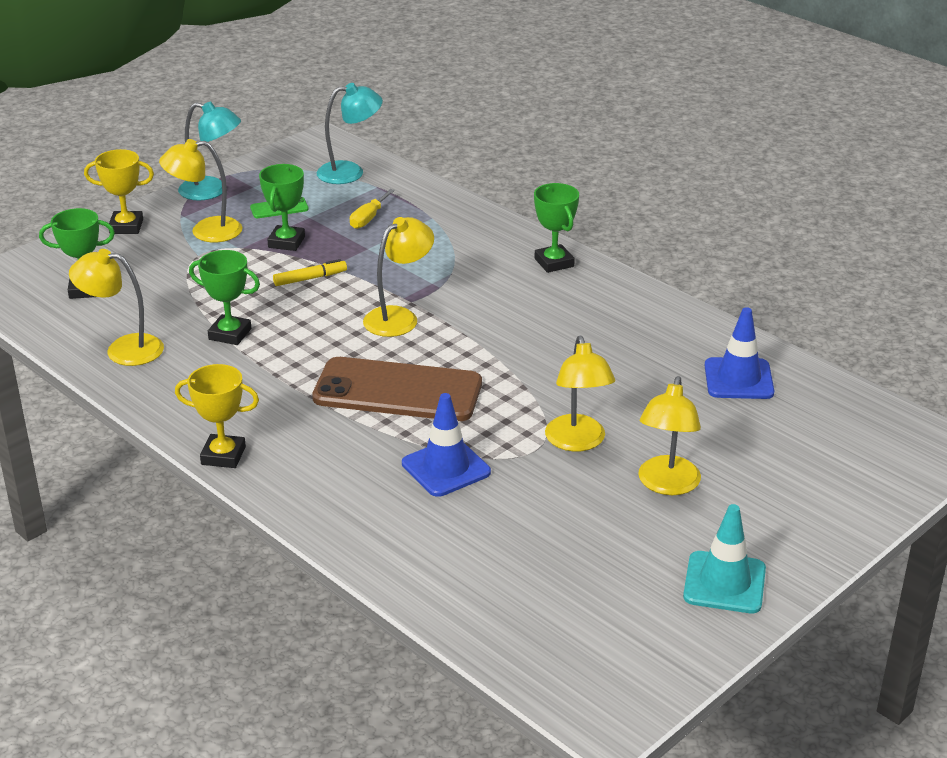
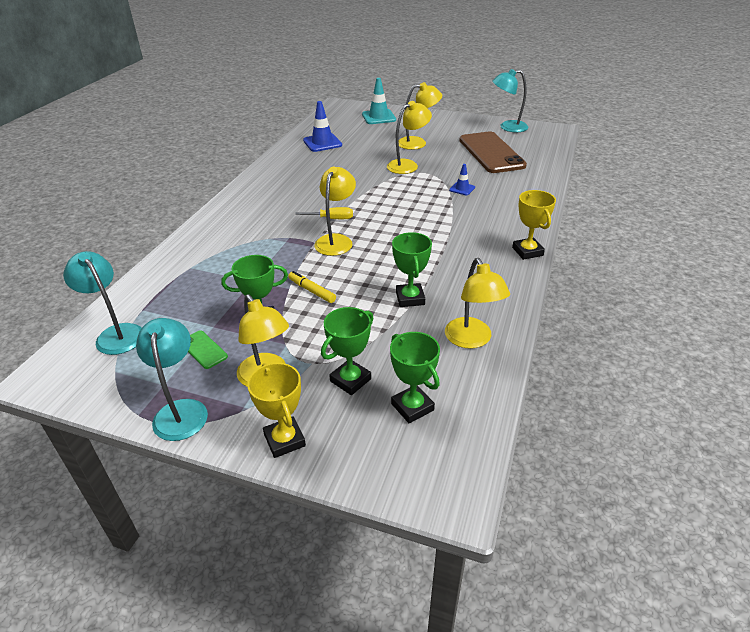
camera: 115 degrees left, 5 degrees up
(368, 218) = (203, 295): yellow screwdriver -> yellow screwdriver (332, 219)
(397, 391) = (413, 218): brown phone -> brown phone (491, 153)
(399, 317) = (336, 240): yellow lamp -> yellow lamp turned 90 degrees clockwise
(446, 468) = (462, 189): blue traffic cone -> blue traffic cone, size x0.56
(554, 262) = (234, 208): green trophy -> green trophy (350, 380)
(670, 643) = (507, 127): none -> turquoise lamp
(724, 583) = (464, 125): turquoise traffic cone -> turquoise traffic cone (378, 117)

